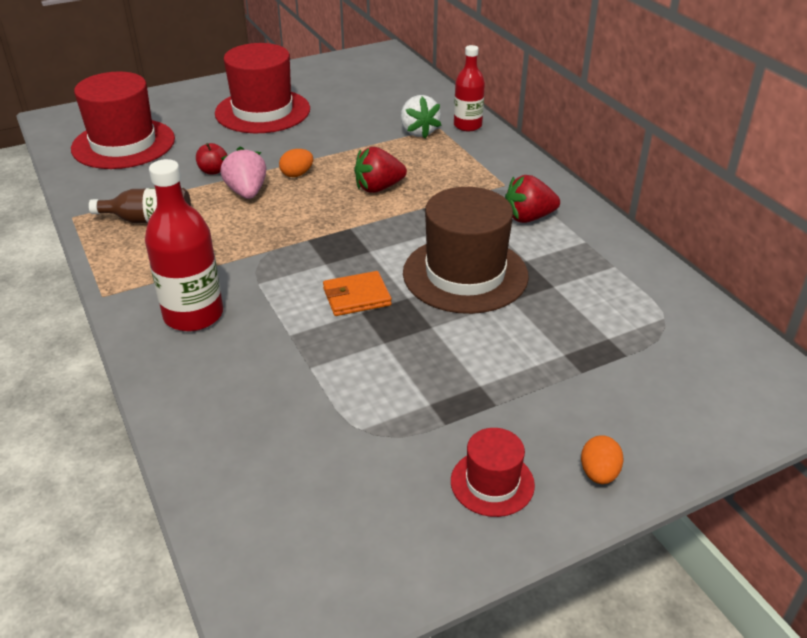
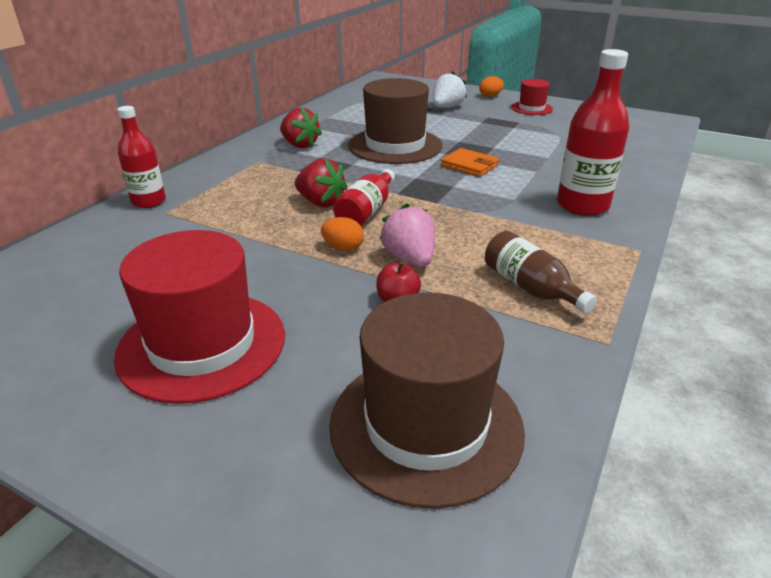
camera: 125 degrees left, 5 degrees down
(123, 144) = (426, 425): red hat -> brown hat
(247, 192) = (410, 259): pink strawberry -> pink strawberry turned 120 degrees clockwise
(336, 201) = (366, 211): none -> red bottle
(418, 132) = (183, 219): white strawberry -> white strawberry (446, 107)

